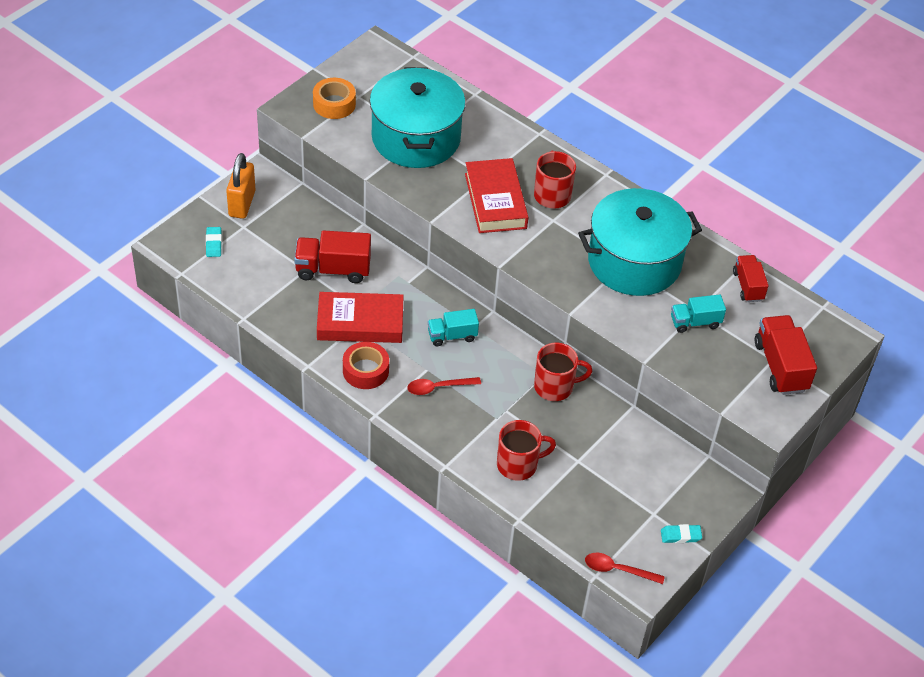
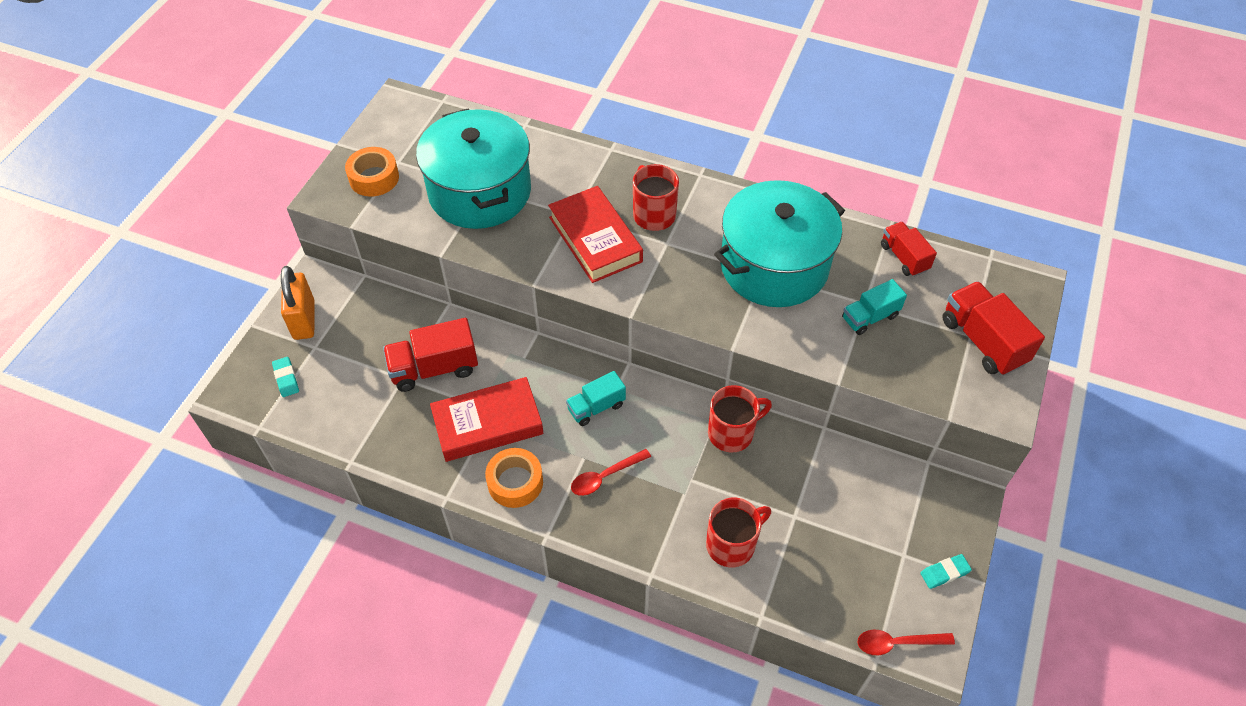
camera: 15 degrees left, 5 degrees up
(365, 370) = (515, 482): red tape -> orange tape

